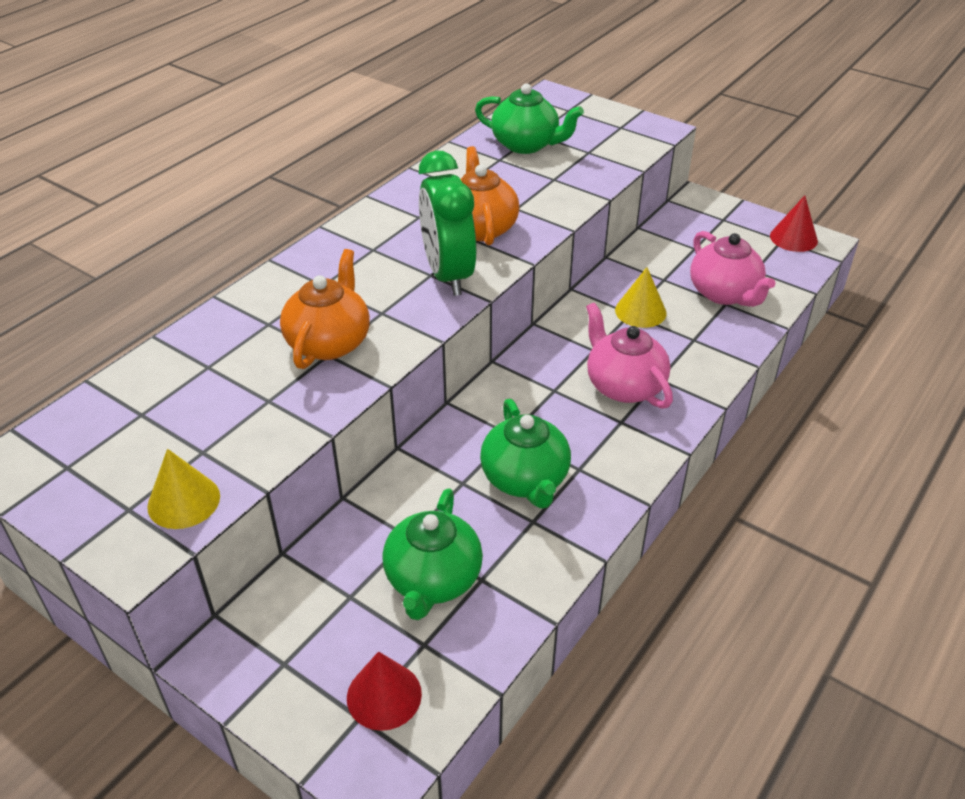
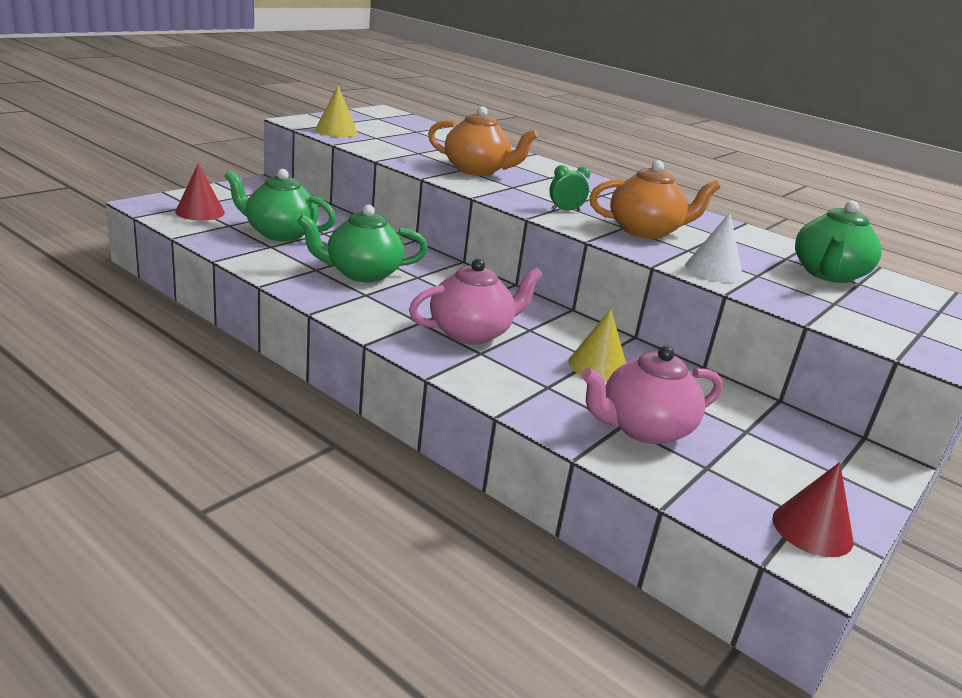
camera: 90 degrees right, 15 degrees down
(448, 275) = (565, 210): green clock -> green clock, size x0.42
(559, 199) = (713, 270): none -> white cone

